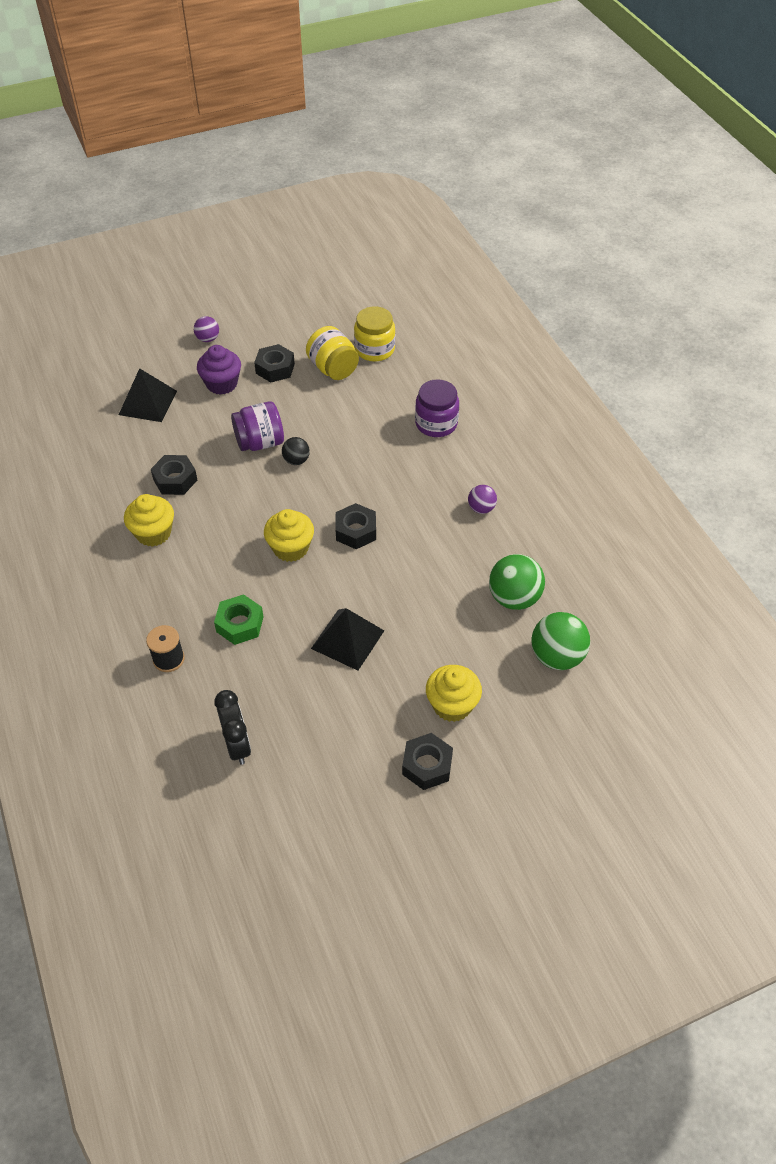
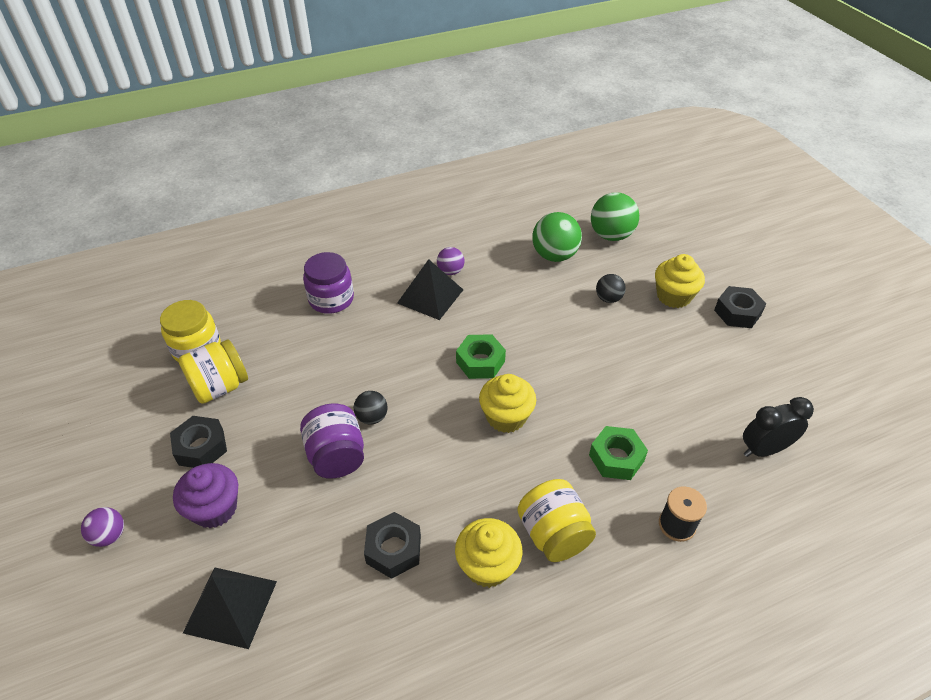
camera: 90 degrees left, 5 degrees down
(173, 574) = (553, 534): none -> yellow jar
(348, 639) = (619, 366): black pyramid -> black pyramid (430, 296)
(356, 531) = (480, 362): black nut -> green nut
(445, 641) = (608, 298): none -> black ball

